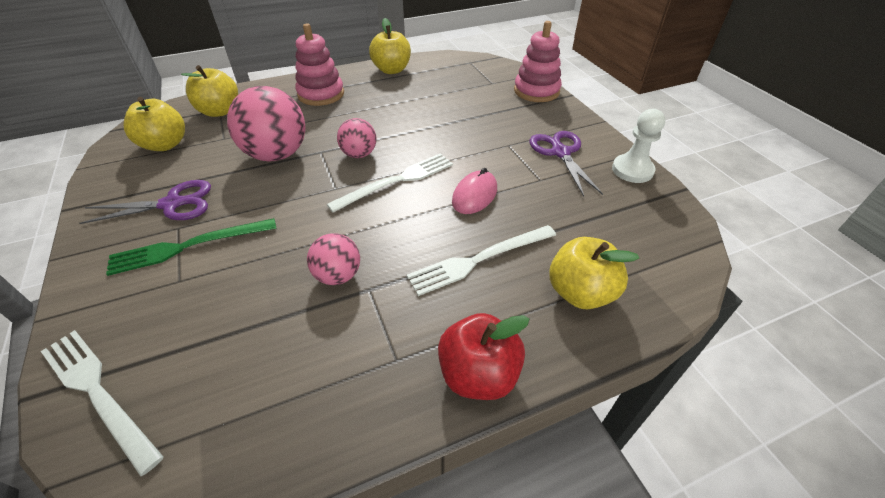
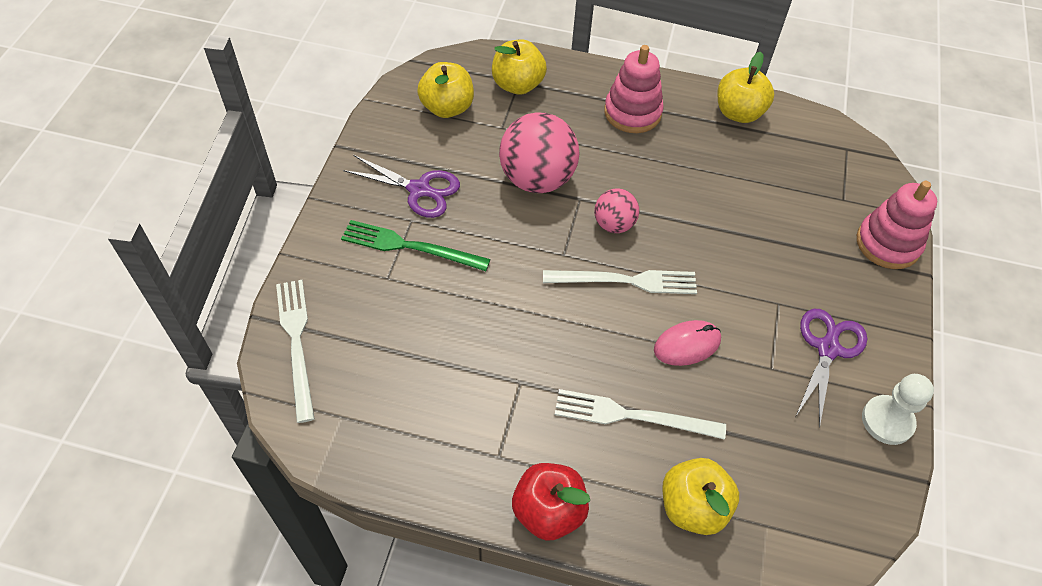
camera: 35 degrees right, 10 degrees up
(338, 275) = (505, 352): pink ball -> none

